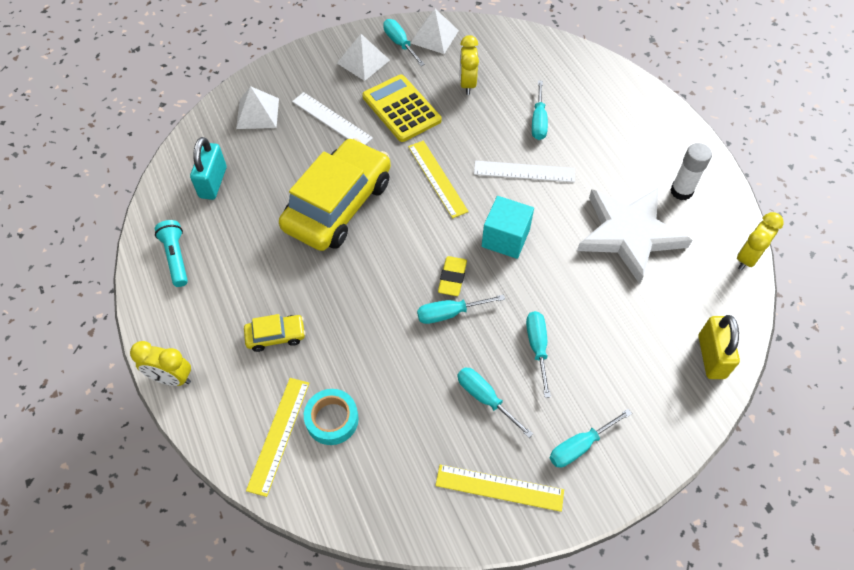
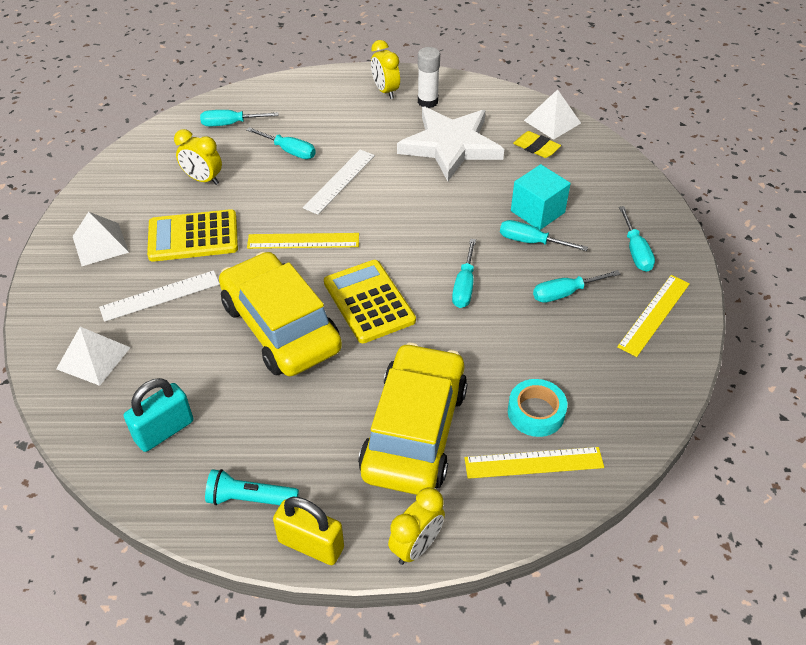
camera: 65 degrees left, 10 degrees down
(213, 182) = (164, 431): turquoise padlock -> turquoise padlock turned 75 degrees counterclockwise
(276, 336) = (414, 430): yellow car -> yellow car, size x2.35
(279, 435) = (533, 462): yellow ruler -> yellow ruler turned 45 degrees counterclockwise
(394, 251) = (369, 302): none -> yellow calculator
(400, 44) = (103, 208): turquoise screwdriver -> turquoise screwdriver (231, 124)
(434, 36) = (118, 180): white pyramid -> white pyramid (552, 121)
(452, 278) = (426, 271): yellow eraser -> yellow eraser (536, 148)
(505, 238) = (405, 220): turquoise cube -> turquoise cube (537, 212)
(711, 356) = (589, 149): yellow padlock -> yellow padlock (311, 544)
(747, 258) = (513, 95): yellow clock -> yellow clock (385, 91)

